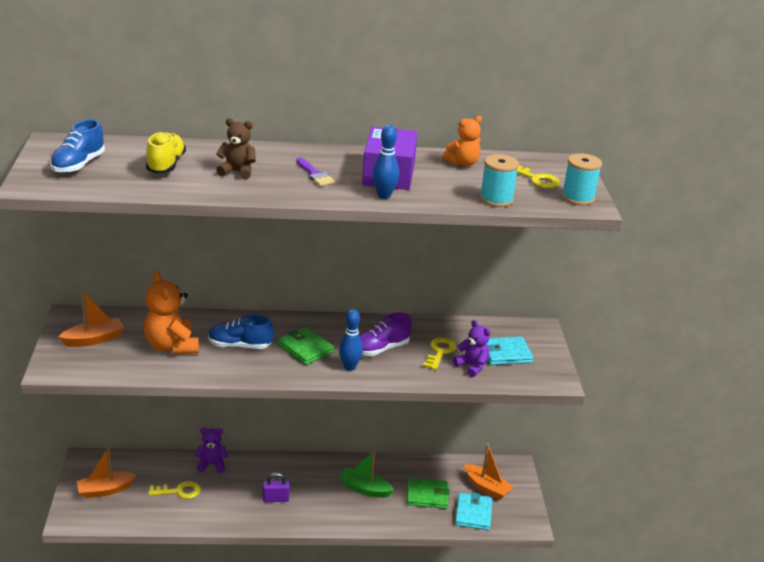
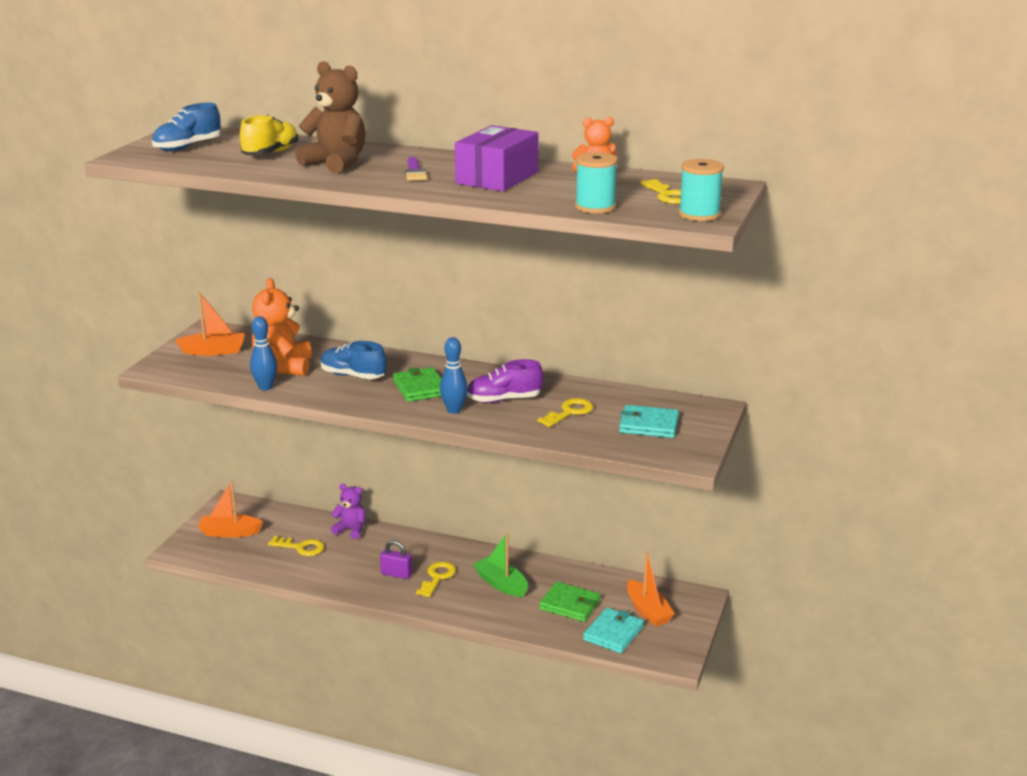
camera: 25 degrees right, 5 degrees down
(237, 172) = (336, 163): brown teddy bear -> brown teddy bear, size x1.63
(311, 494) = (437, 577): none -> yellow key
(384, 195) = (469, 193): blue bowling pin -> blue bowling pin (265, 387)
(472, 366) = (596, 430): purple teddy bear -> none

